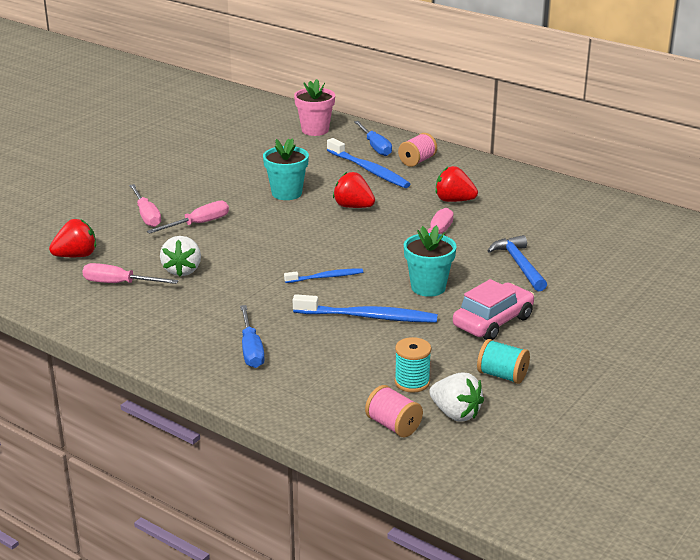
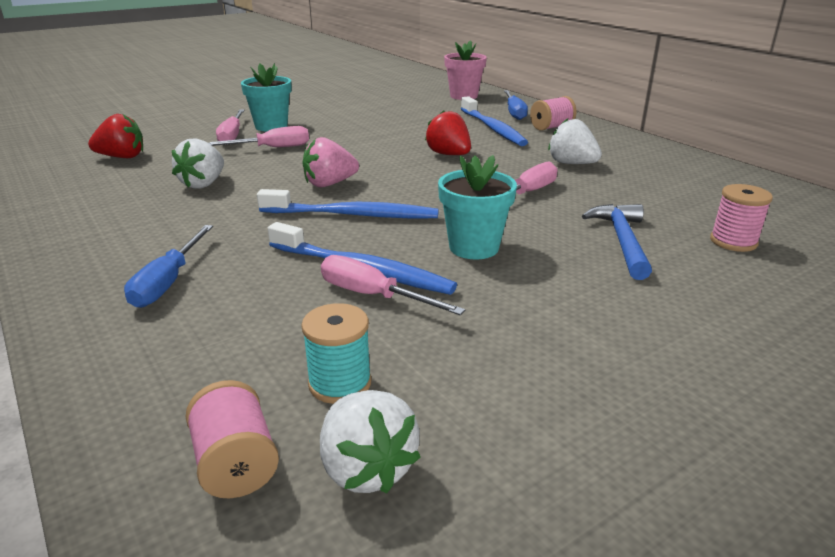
camera: 20 degrees right, 0 degrees up
(119, 283) = (125, 186): pink screwdriver -> pink screwdriver (373, 295)
(283, 253) = (329, 184): none -> pink strawberry
(286, 193) = (388, 136): turquoise flower pot -> turquoise flower pot (271, 126)
(325, 277) = (352, 215): blue toothbrush -> blue toothbrush, size x1.71
(454, 200) = (571, 163): red strawberry -> white strawberry
(493, 322) = (540, 311): pink car -> none
(502, 375) = (504, 407): turquoise spool -> none
(587, 253) = (733, 242): none -> pink spool

